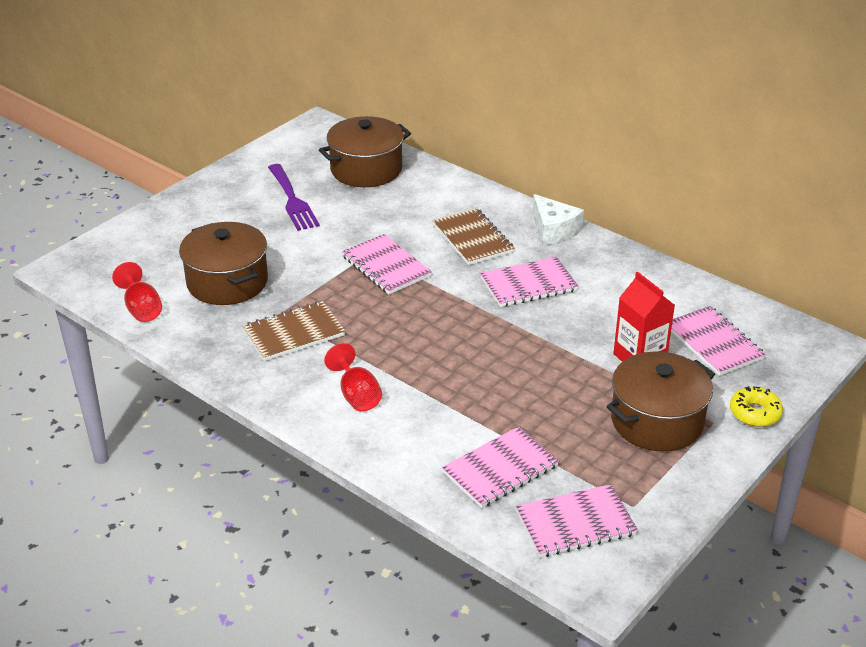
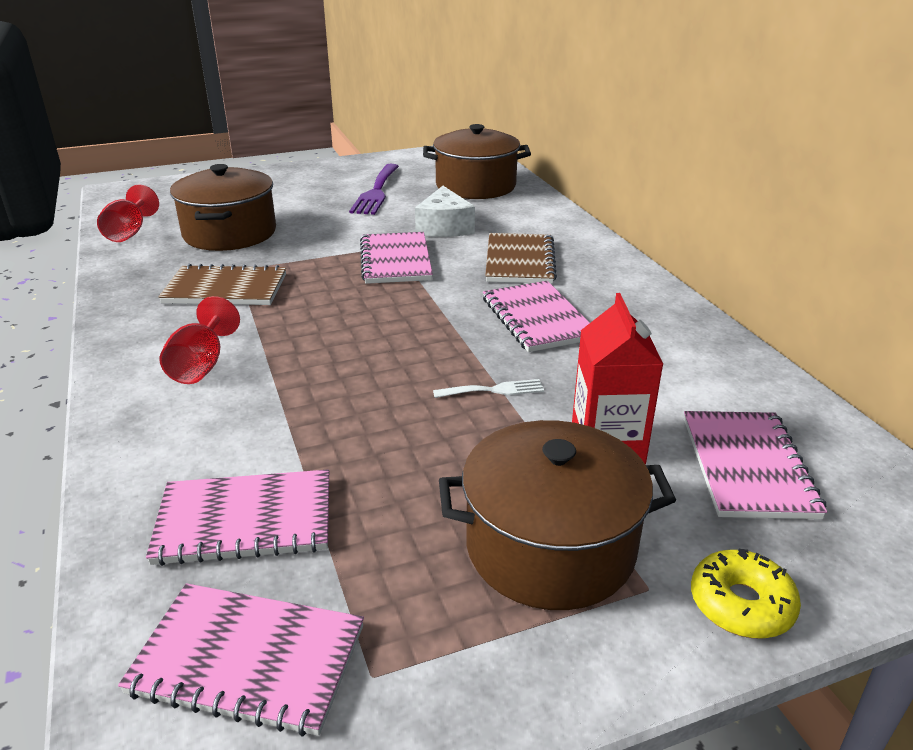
camera: 30 degrees right, 5 degrees down
(528, 284) = (537, 319): pink notebook -> pink notebook turned 60 degrees clockwise
(551, 345) = (494, 390): none -> white fork
(553, 230) = (626, 277): white cheese -> white cheese (444, 227)

